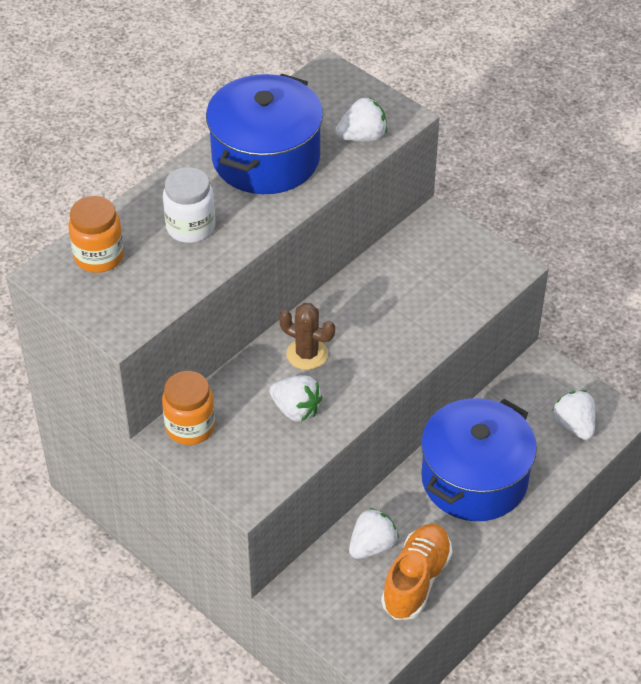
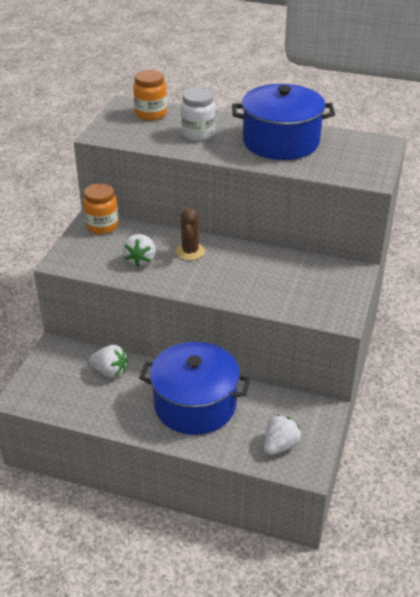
camera: 65 degrees right, 10 degrees down
(362, 137) = (336, 169): white strawberry -> none
(416, 580) = (92, 401): orange shoe -> none

